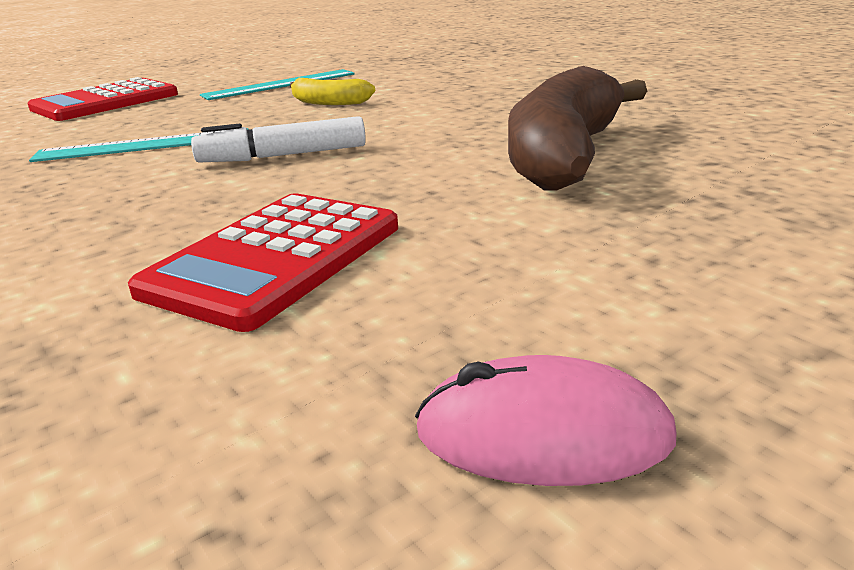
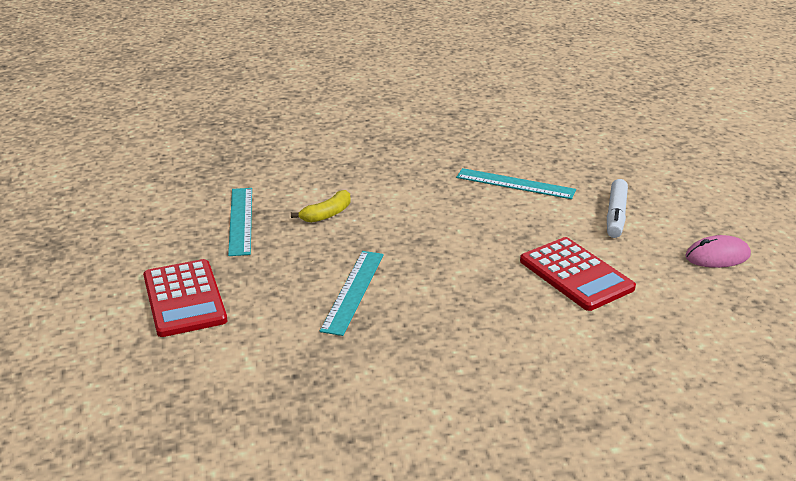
camera: 65 degrees left, 5 degrees up
(283, 156) = (433, 250): white marker -> white marker (616, 215)
(543, 433) = (717, 256): pink mouse -> pink mouse turned 45 degrees clockwise
(565, 156) = (515, 184): brown banana -> turquoise ruler

